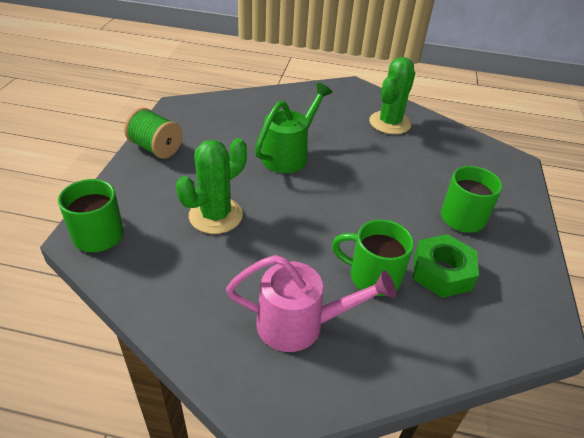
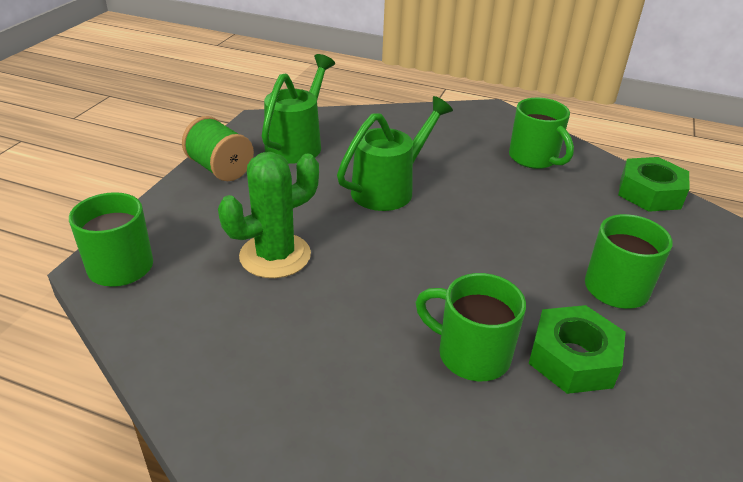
camera: 10 degrees right, 5 degrees down
(211, 123) = (297, 144): none -> green watering can
(300, 324) = (355, 407): pink watering can -> none
(389, 123) = (534, 158): green cactus -> green mug
(474, 144) = (649, 193): none -> green nut

